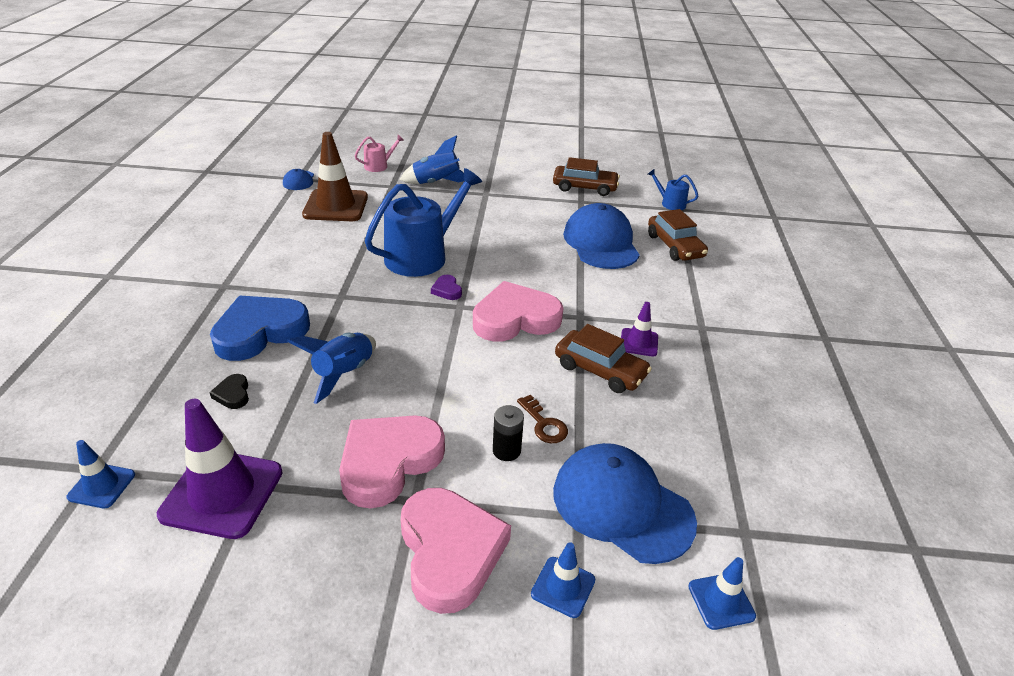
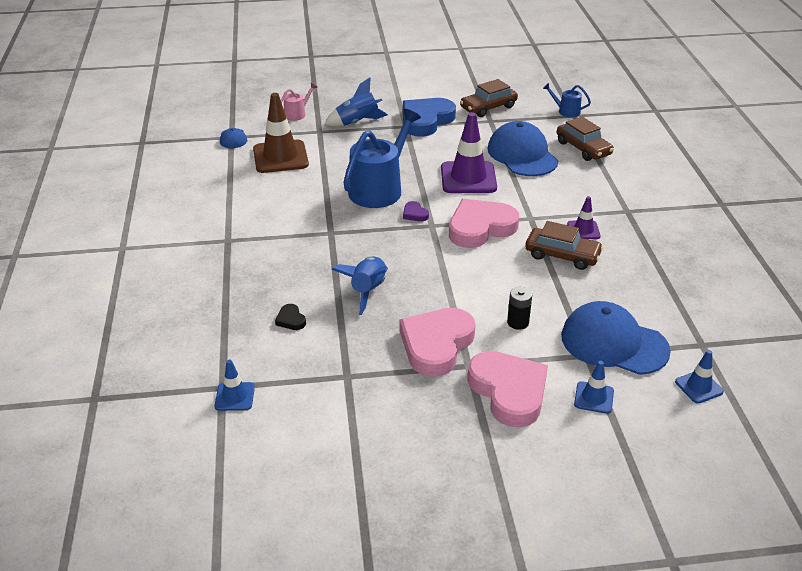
camera: 10 degrees left, 0 degrees up
(222, 493) = (327, 385): purple traffic cone -> purple traffic cone (468, 178)
(260, 332) = (282, 271): blue heart -> blue heart (426, 120)
(544, 424) = (537, 300): brown key -> none
(584, 187) = (488, 107): brown car -> brown car turned 150 degrees clockwise

